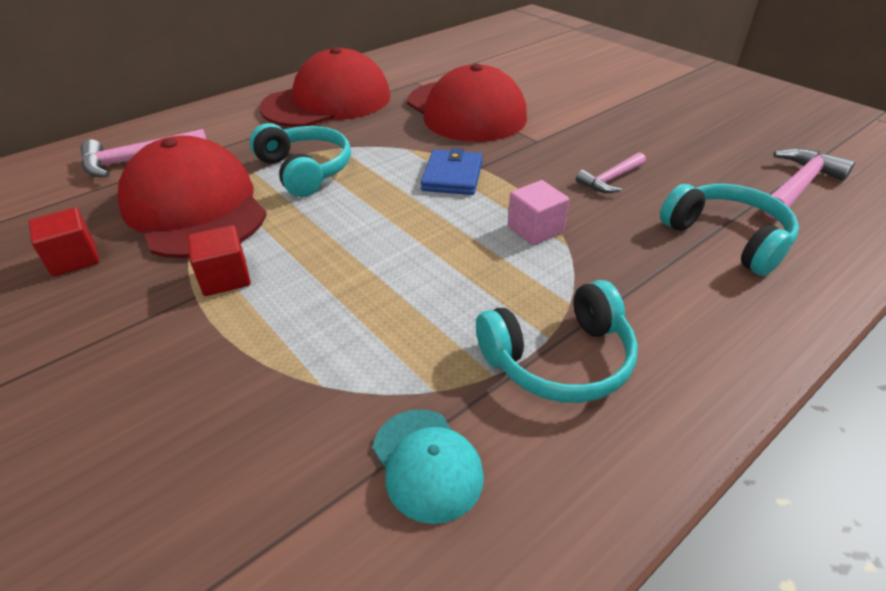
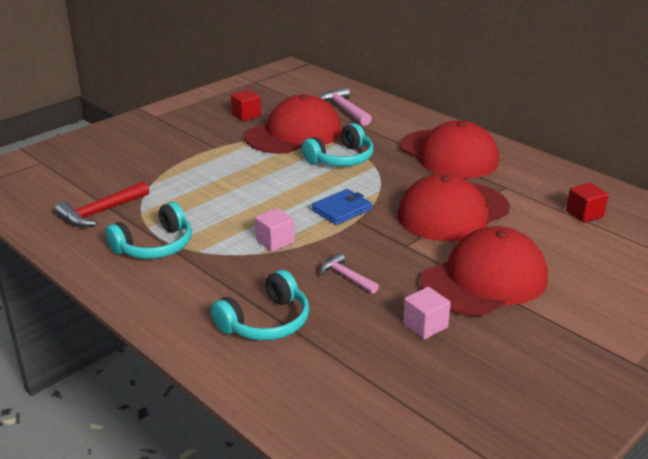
camera: 85 degrees right, 10 degrees down
(225, 278) = (229, 152): red cube -> red cube (584, 214)
(427, 464) = (100, 212): turquoise cap -> red hammer
(452, 176) = (341, 210): blue wallet -> blue wallet turned 45 degrees counterclockwise
(559, 359) = (155, 246): turquoise headphones -> turquoise headphones turned 105 degrees counterclockwise
(597, 108) = (484, 280): none -> red cap
(687, 141) = (425, 325): none -> pink cube
(798, 186) = (349, 378): pink hammer -> none

